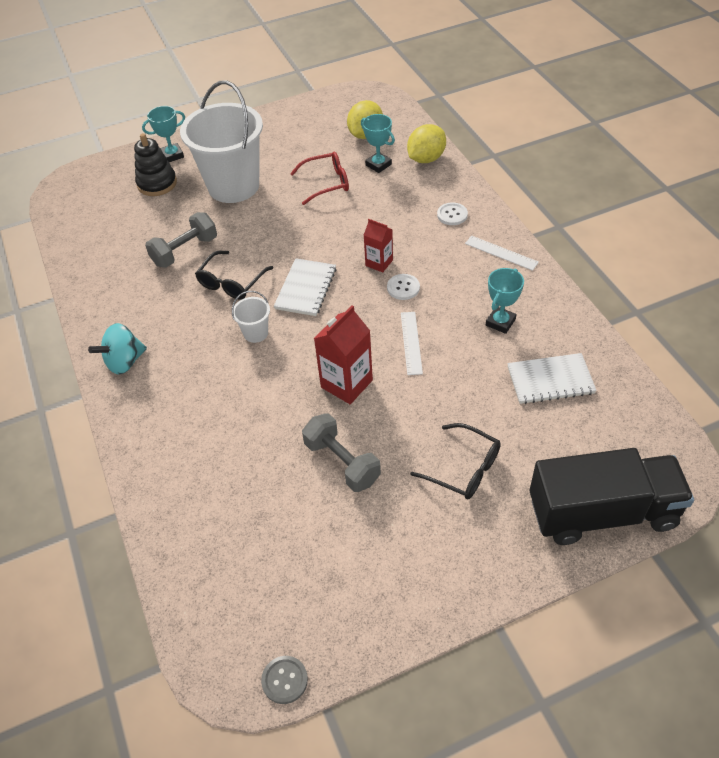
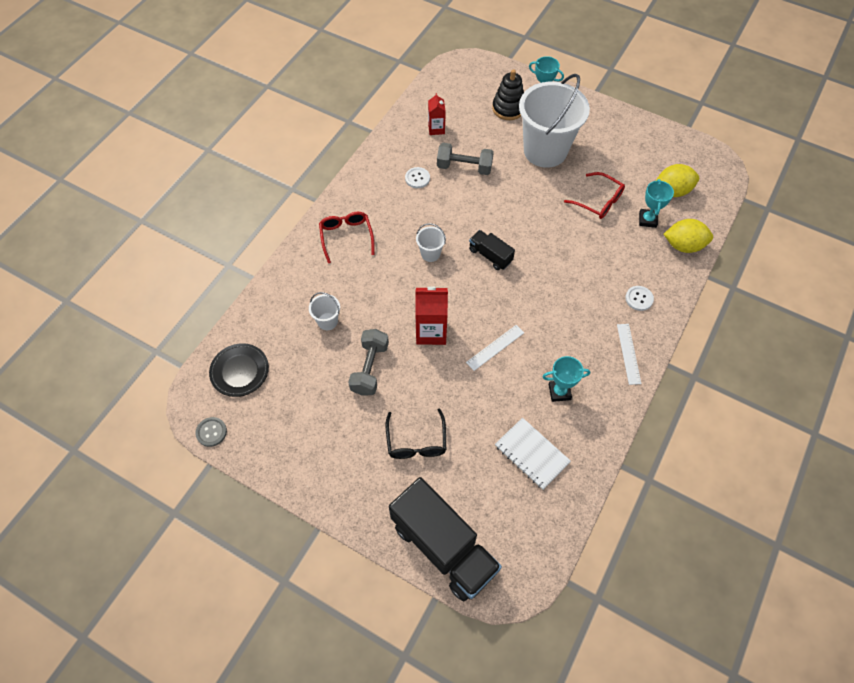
camera: 50 degrees right, 10 degrees up
(124, 362) = (354, 202): turquoise spinning top -> none
(159, 393) = (346, 237): none -> red glasses
(229, 599) = (240, 371): none -> black plate
(231, 282) = (460, 211): black glasses -> none
(247, 470) = (327, 321): none -> white bucket
(306, 288) = (490, 255): white notebook -> black truck
(379, 263) = (550, 283): red carton -> red carton (436, 129)
(403, 288) = (540, 312): white button -> white button (417, 178)

